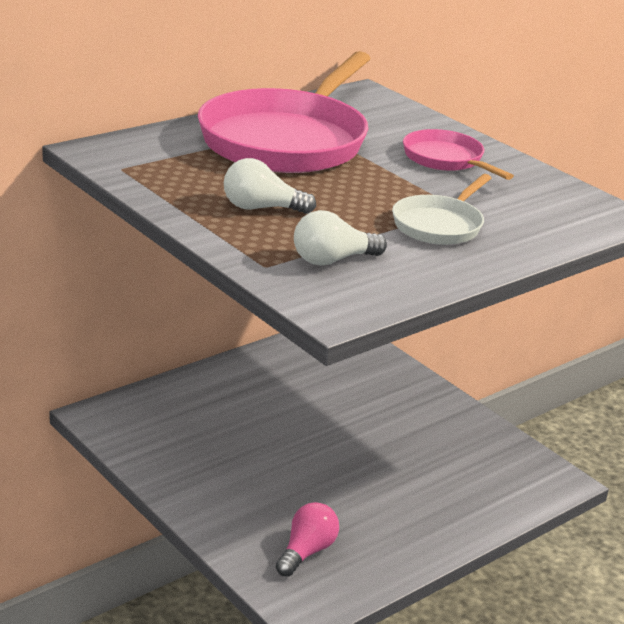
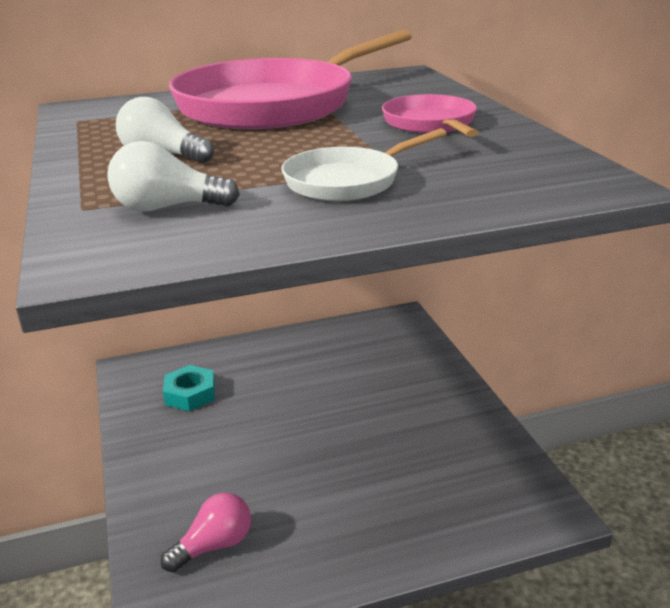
camera: 25 degrees right, 0 degrees up
(182, 431) = (190, 394): none -> turquoise nut

